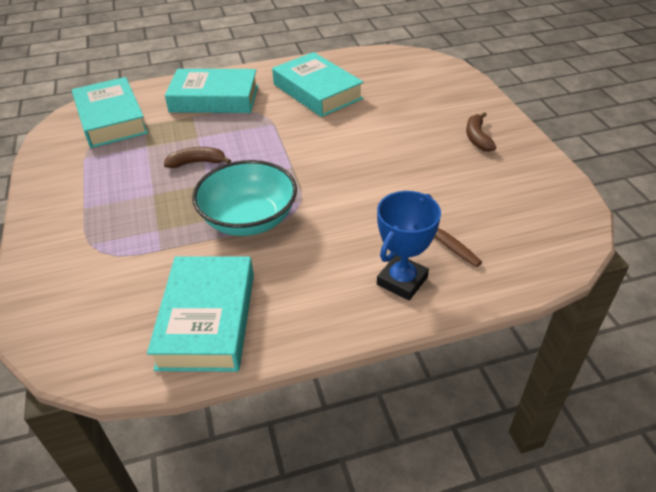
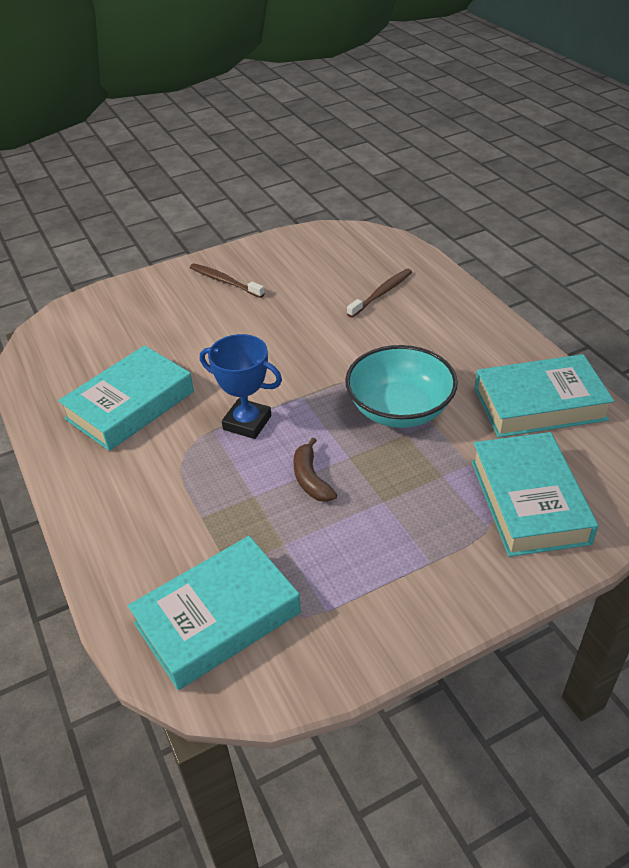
camera: 100 degrees left, 0 degrees up
(214, 99) = (150, 506): turquoise book -> turquoise book (529, 501)
(402, 281) = (442, 307): blue trophy -> blue trophy (247, 423)
(477, 138) = (225, 281): brown banana -> brown toothbrush

